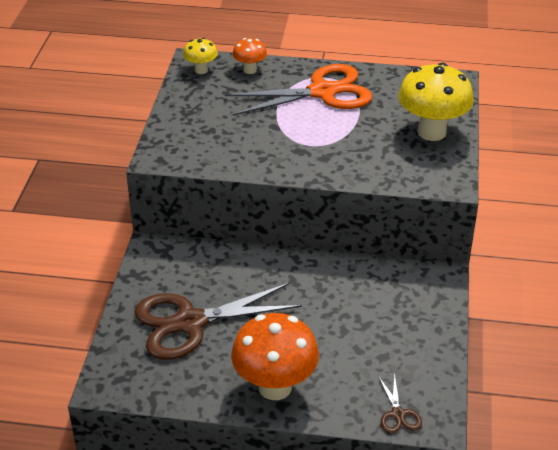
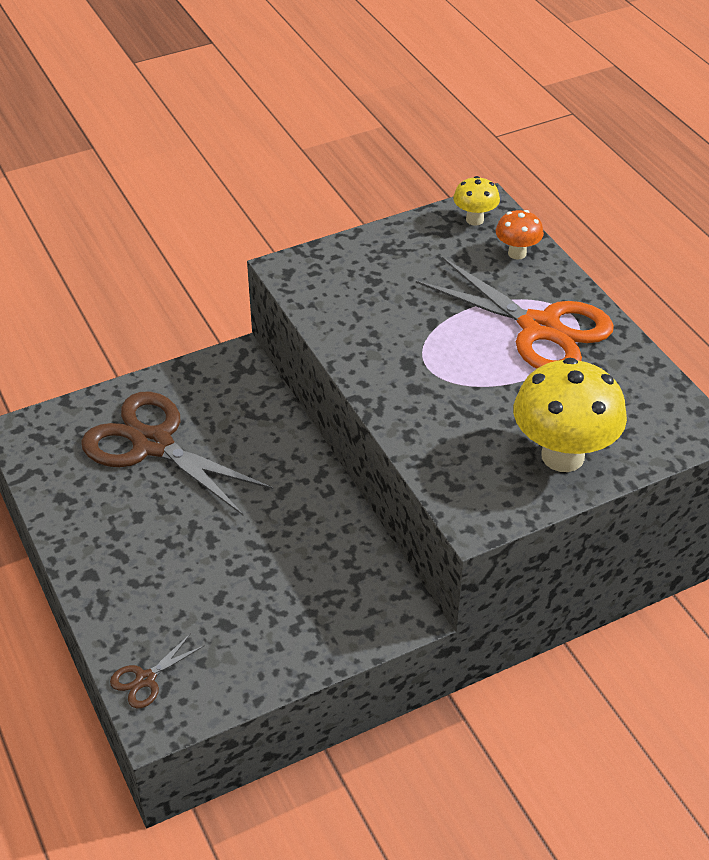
camera: 55 degrees right, 5 degrees up
(275, 387) = (111, 556): orange mushroom -> none

